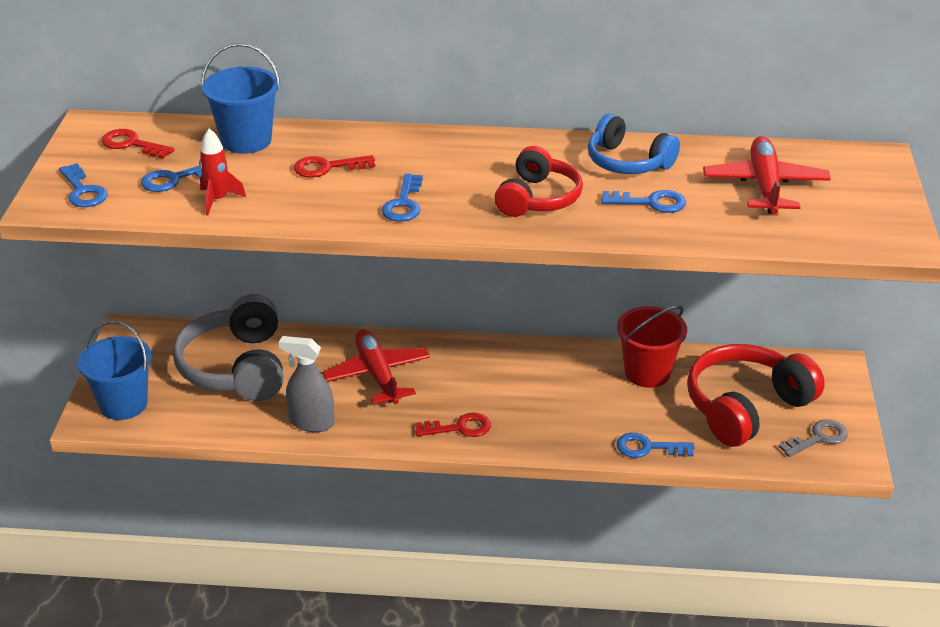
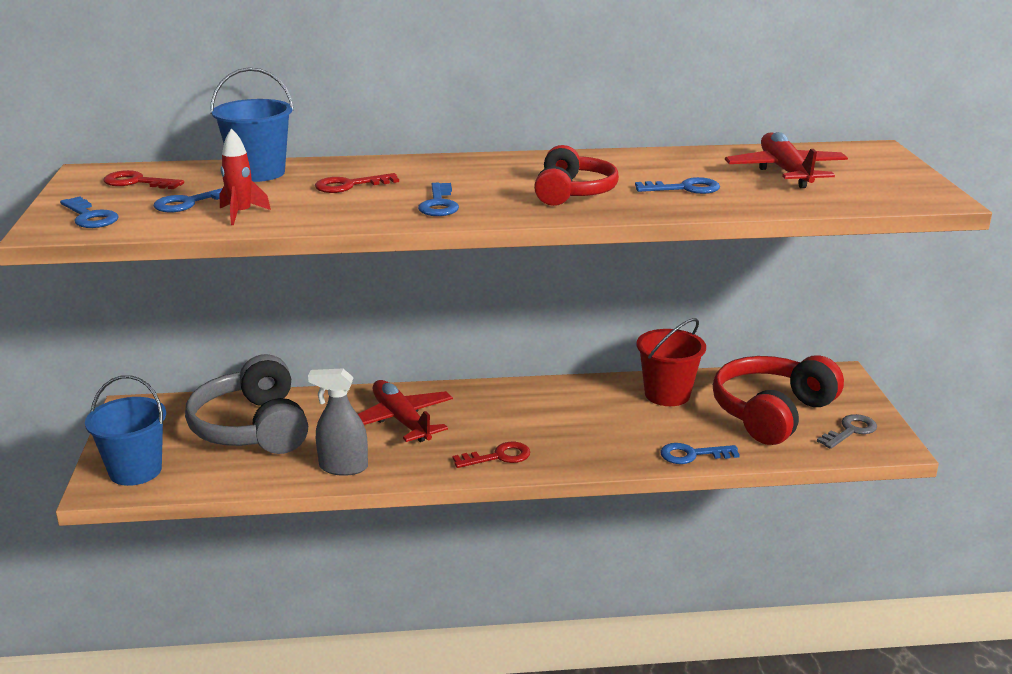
camera: 10 degrees left, 10 degrees down
(627, 162) = (647, 165): blue headphones -> none

